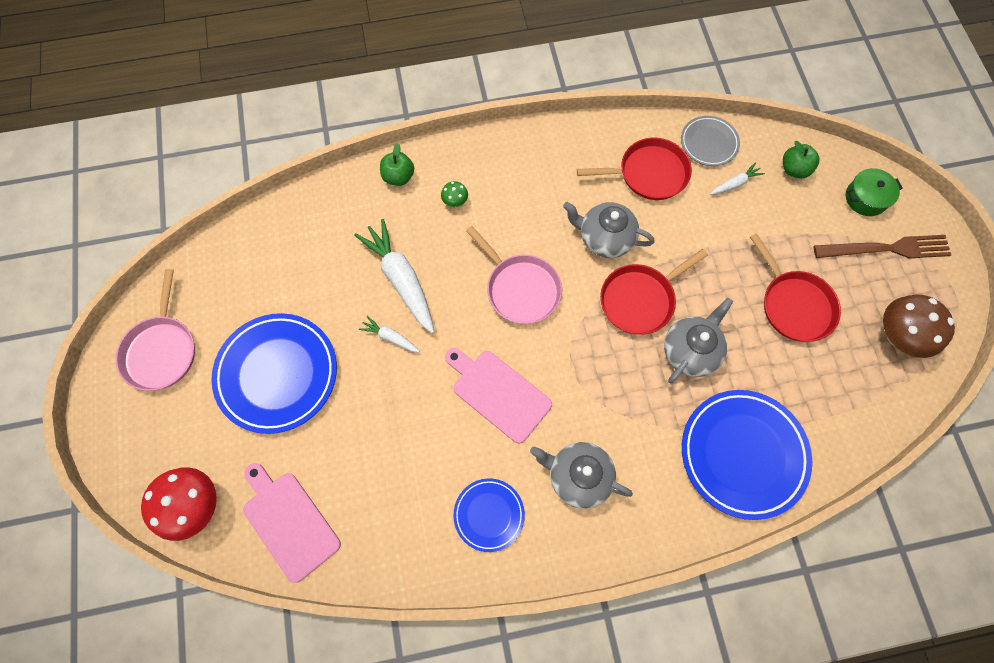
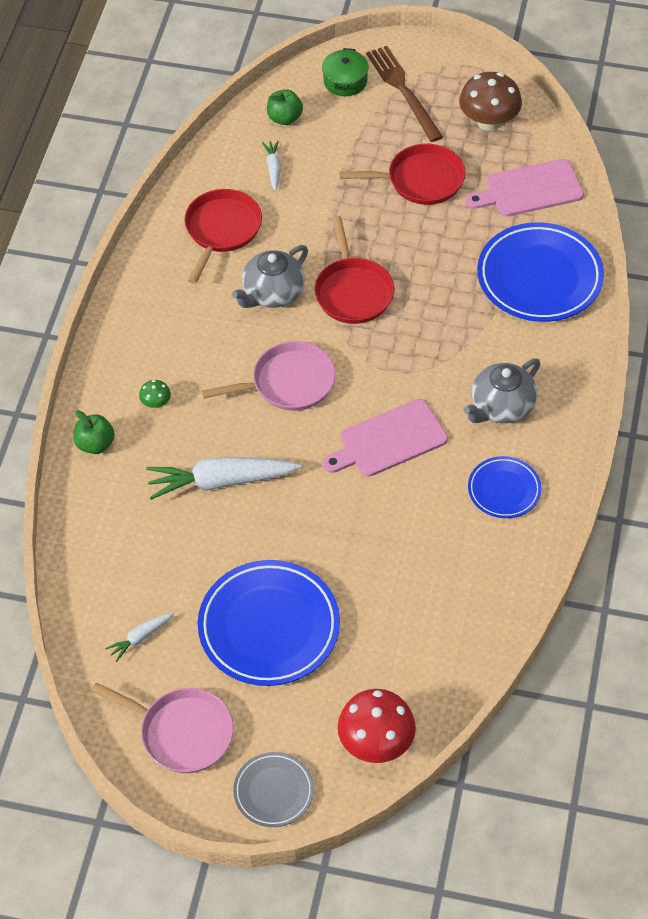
camera: 65 degrees left, 15 degrees down
(289, 522) = (433, 661): pink cutting board -> pink cutting board (530, 189)
(390, 337) = (281, 512): white carrot -> white carrot (140, 638)
(690, 351) = (425, 274): grey teapot -> none
(708, 143) = (216, 169): grey plate -> grey plate (273, 792)
(886, 249) = (403, 91): brown fork -> brown fork turned 45 degrees counterclockwise

